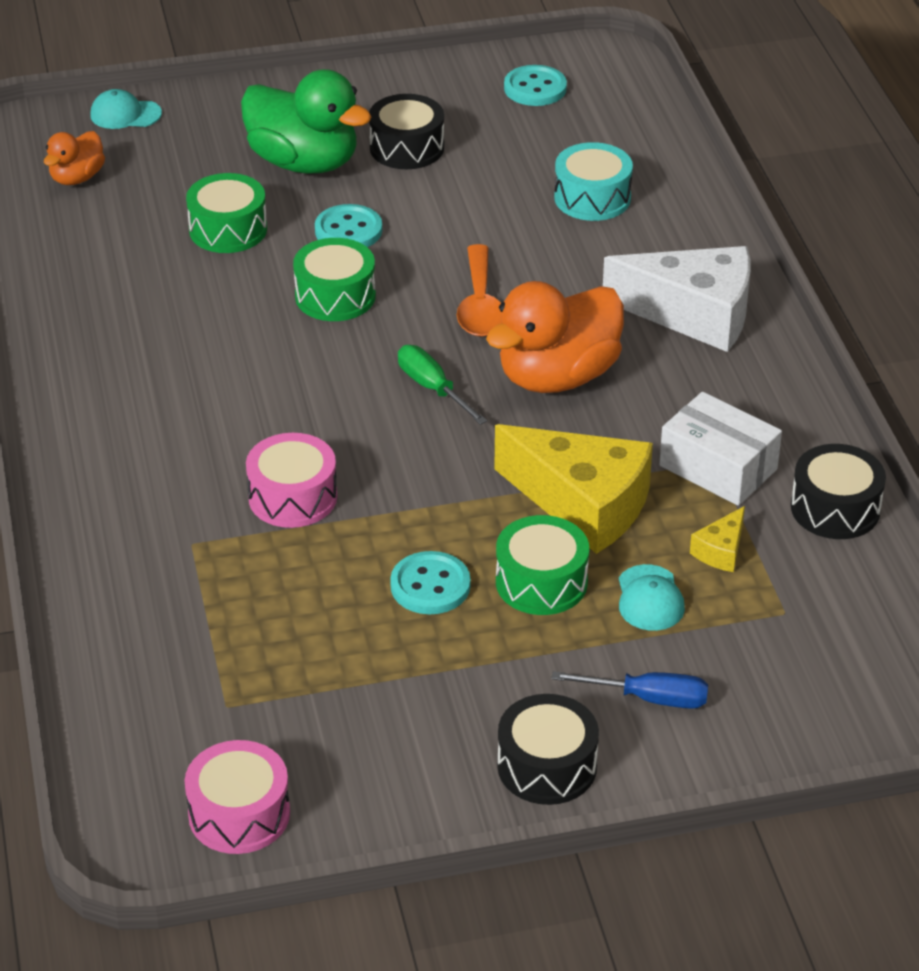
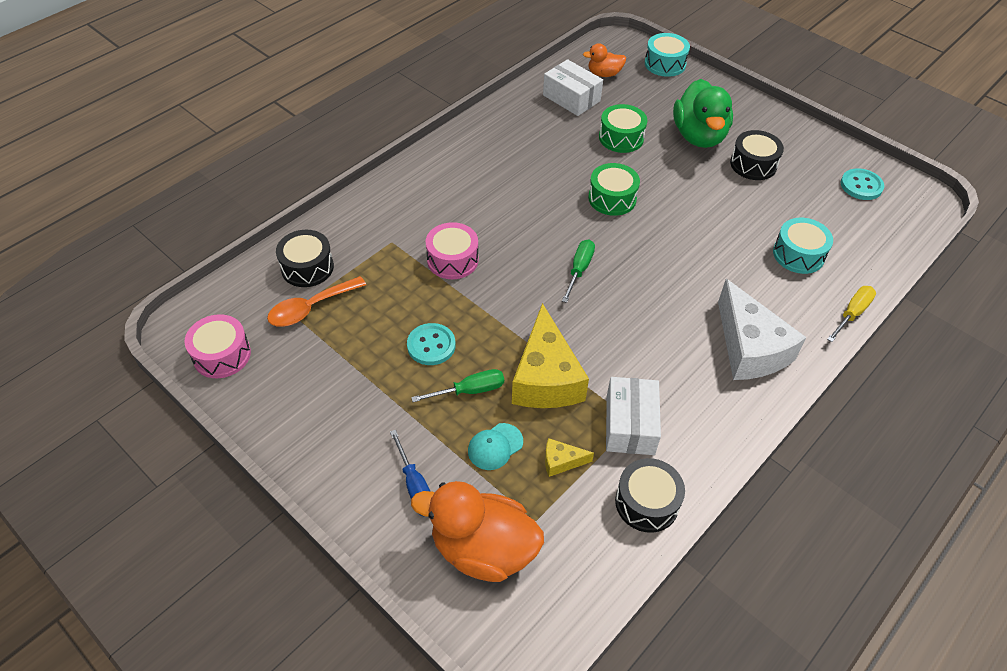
camera: 55 degrees right, 10 degrees up
(91, 233) = (571, 98): none -> white box
(125, 114) = (665, 64): turquoise cap -> turquoise drum
(348, 230) = (666, 177): turquoise button -> none
(480, 305) = (661, 255): orange spoon -> orange spoon (310, 308)
(541, 582) = (470, 390): green drum -> green screwdriver
(547, 766) = (332, 465): black drum -> black drum (307, 267)
(557, 376) = (637, 315): orange duck -> orange duck (483, 549)
(718, 210) = (852, 313): none -> yellow screwdriver

